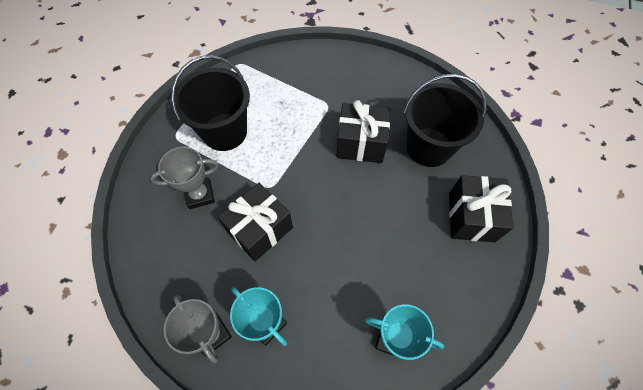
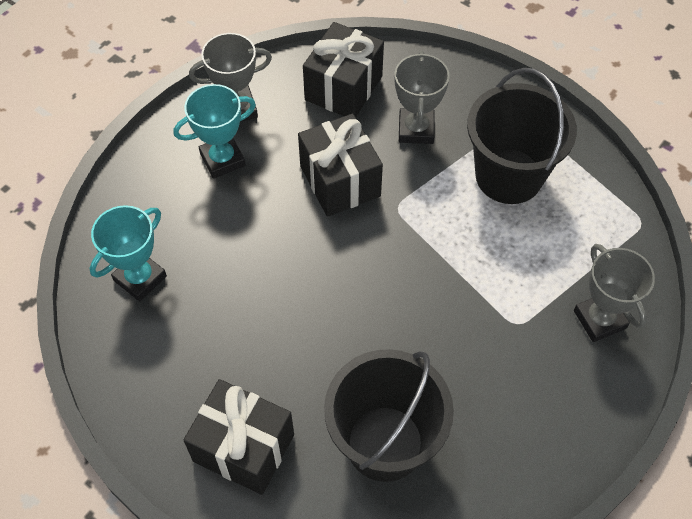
camera: 110 degrees right, 5 degrees down
(309, 70) = (599, 319): none -> grey trophy
(360, 144) = (427, 344): black gift -> black gift (343, 88)

